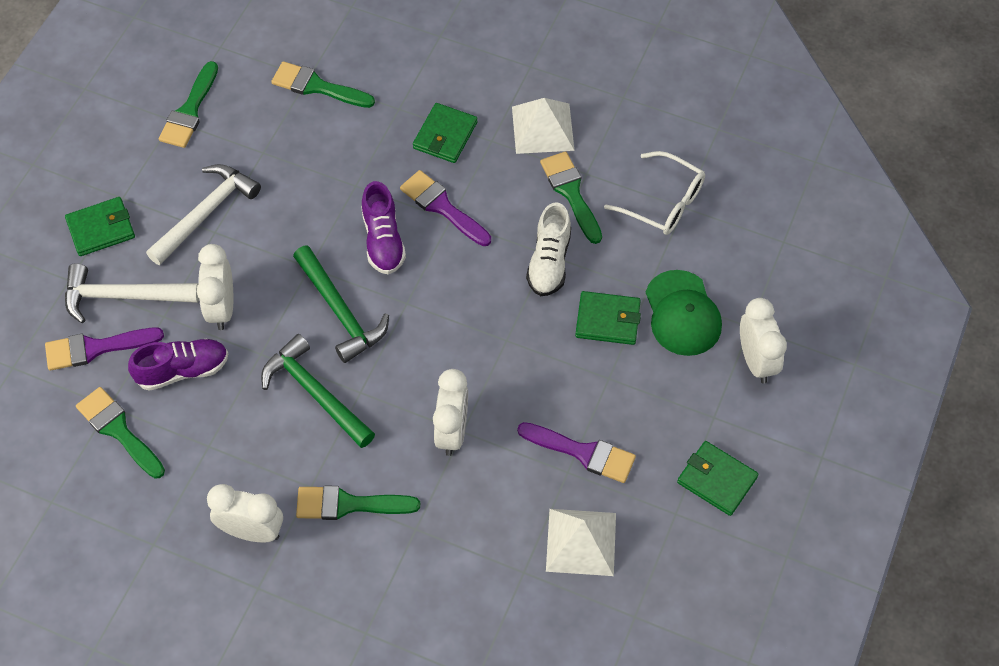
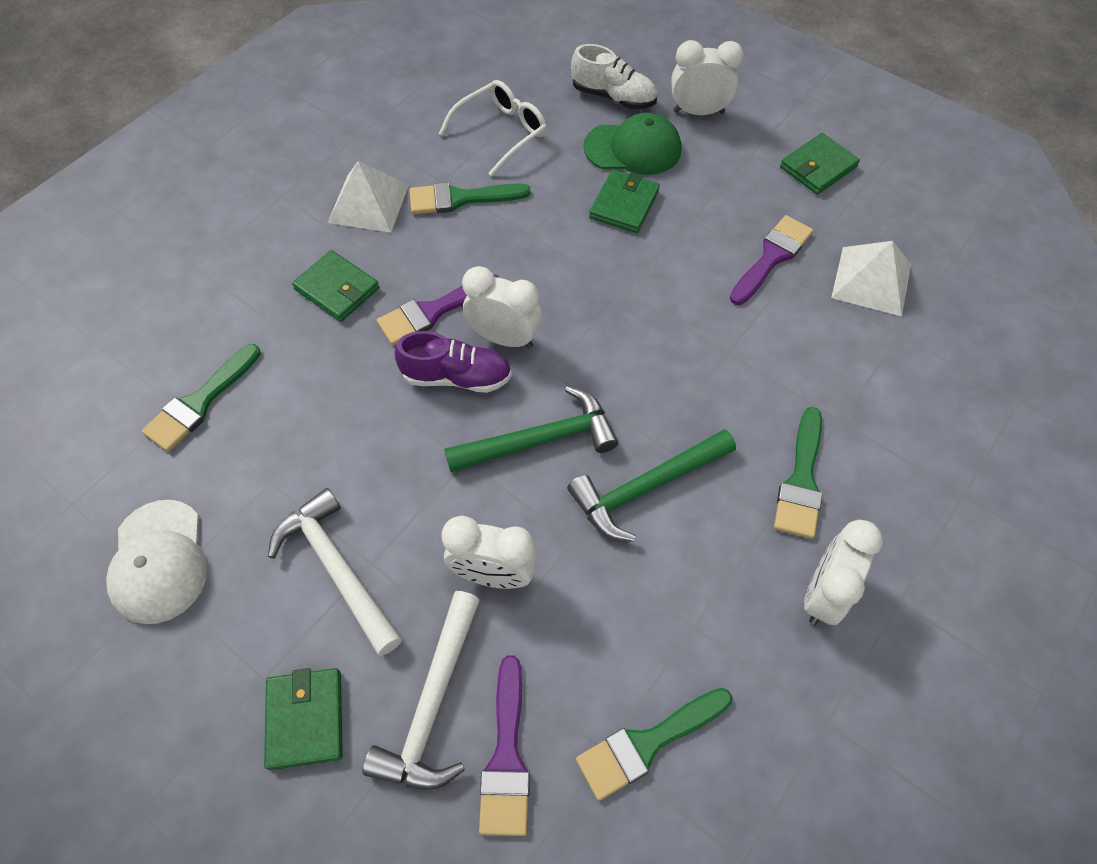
camera: 75 degrees left, 0 degrees up
(182, 370) = (574, 640): purple shoe -> none
(190, 111) = (159, 561): green brush -> white cap
(452, 432) = (726, 362): white clock -> white clock (504, 338)
(549, 262) = (539, 234): white shoe -> white shoe (613, 97)

